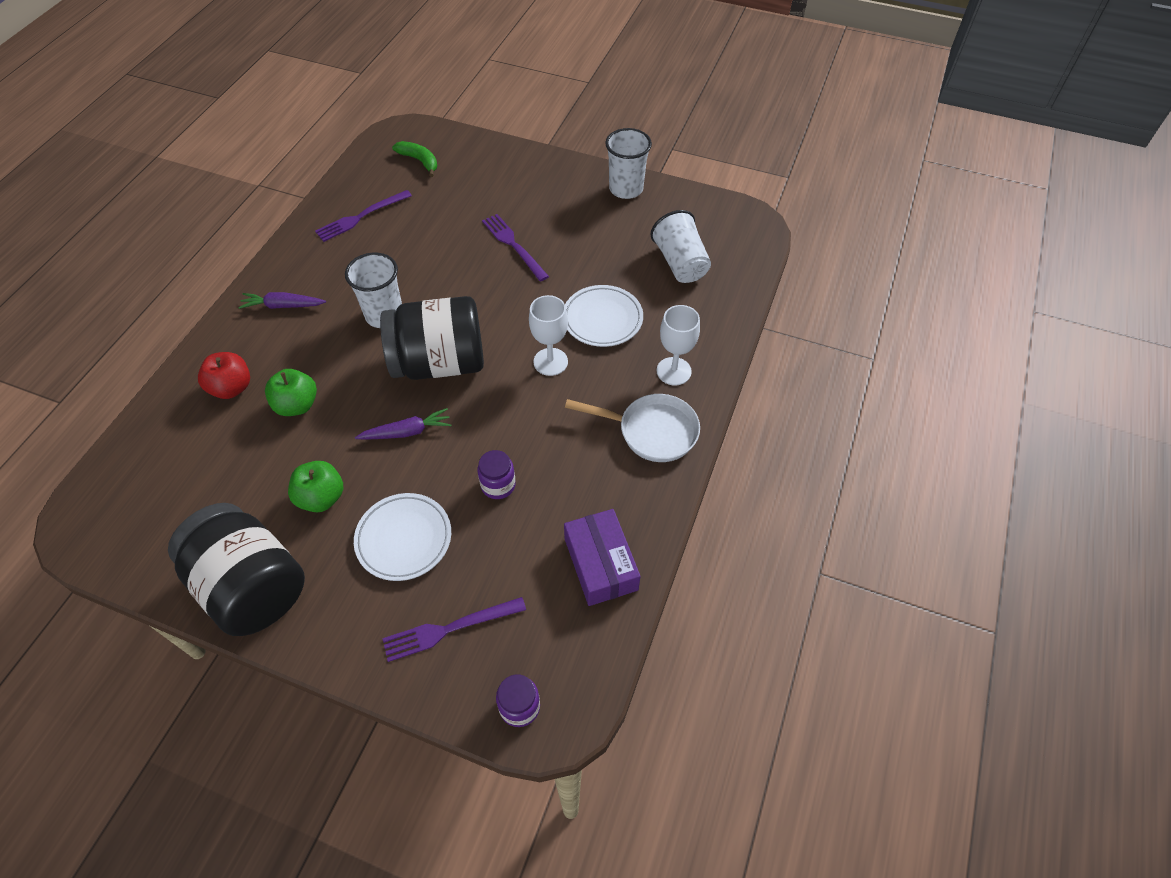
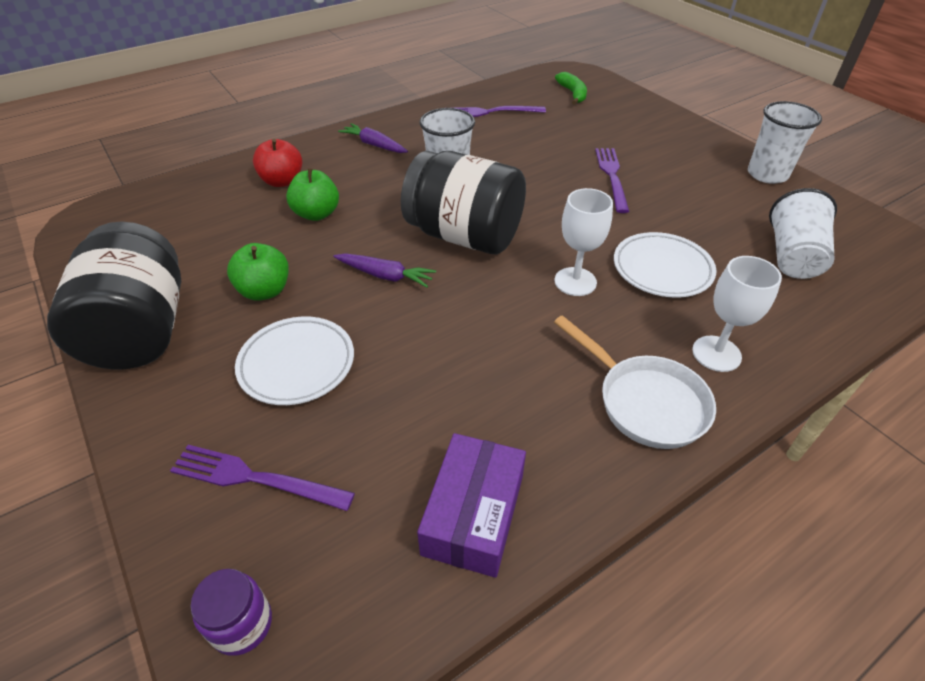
camera: 35 degrees right, 10 degrees down
(498, 485) = (428, 365): purple jar -> none

